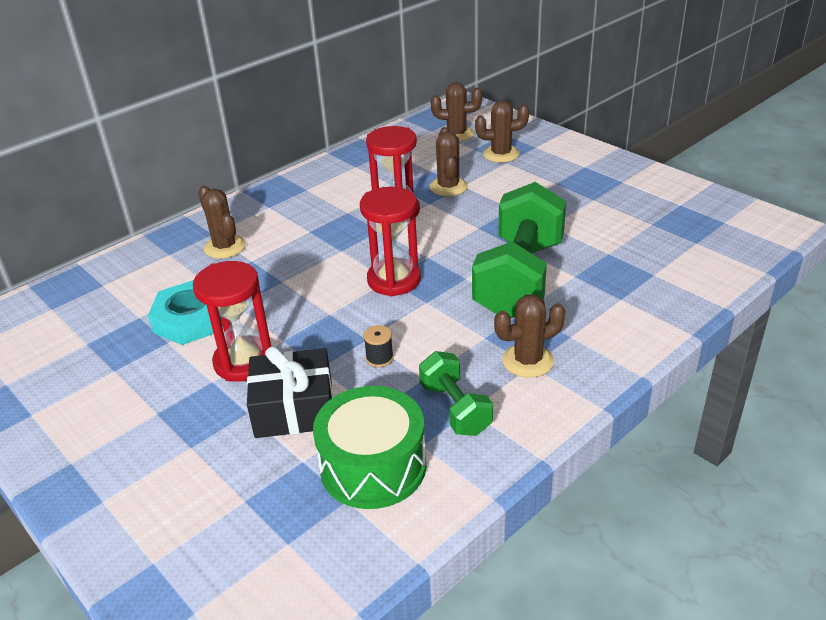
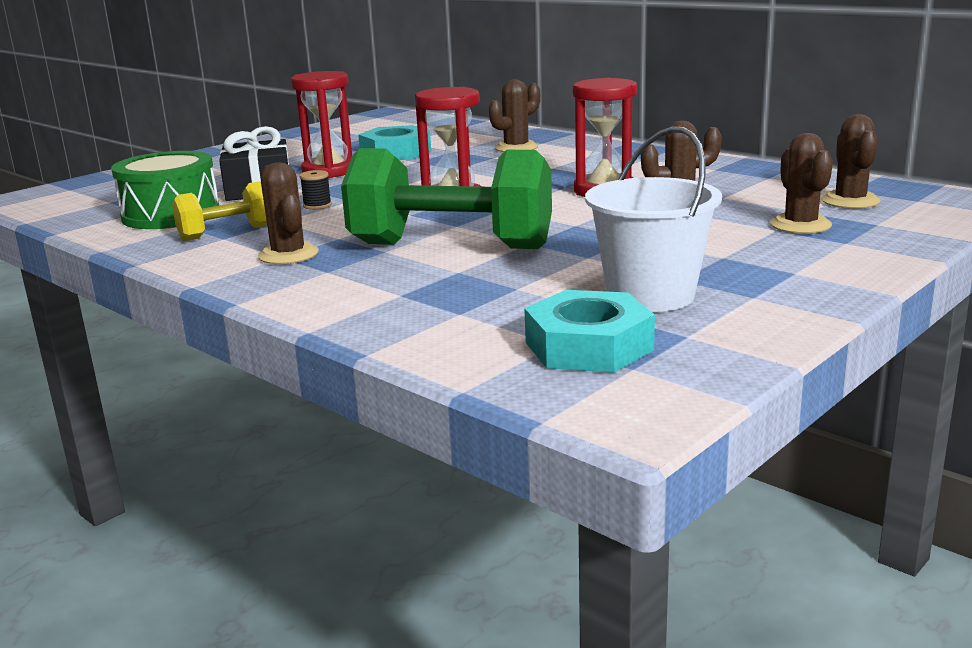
camera: 85 degrees right, 15 degrees down
(455, 409) = (227, 233): green dumbbell -> yellow dumbbell
(622, 209) = (650, 295): none -> white bucket
(700, 232) = (588, 346): none -> turquoise nut

